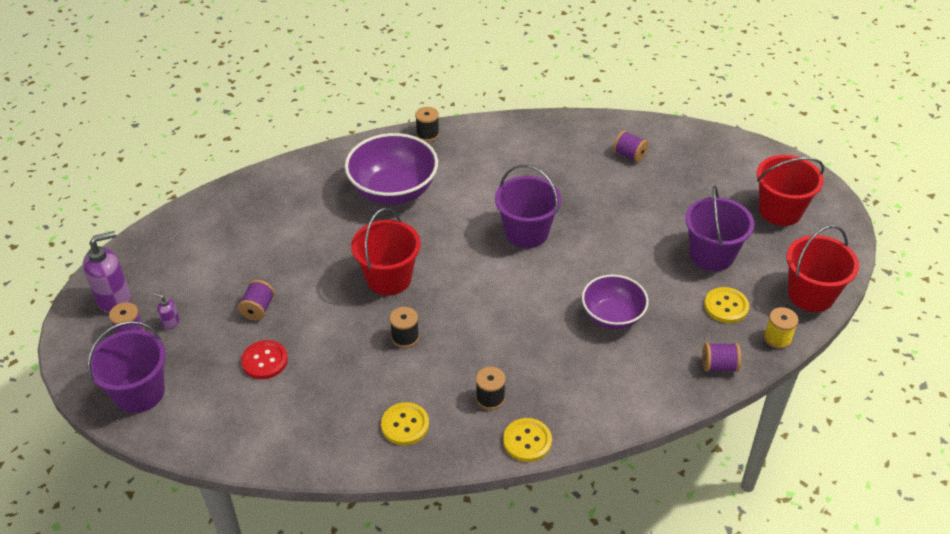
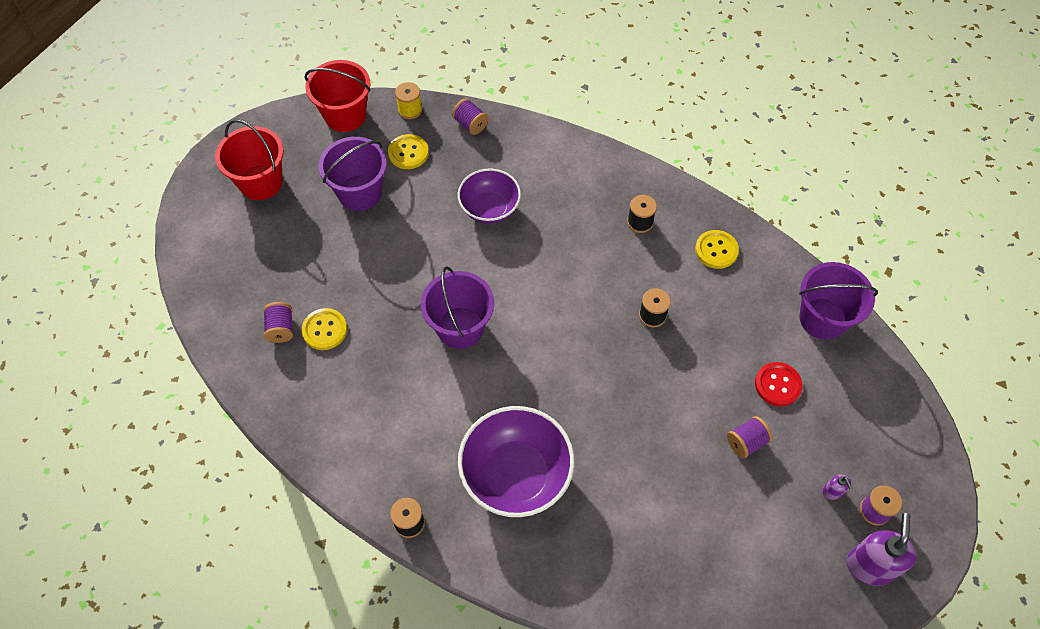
camera: 135 degrees left, 15 degrees up
(115, 299) = (869, 566): purple soap dispenser -> purple soap dispenser turned 90 degrees clockwise
(139, 393) = (899, 438): purple bucket -> purple bucket (822, 318)
(389, 278) = (613, 379): red bucket -> none
(527, 441) = (647, 178): yellow button -> yellow button (324, 330)

